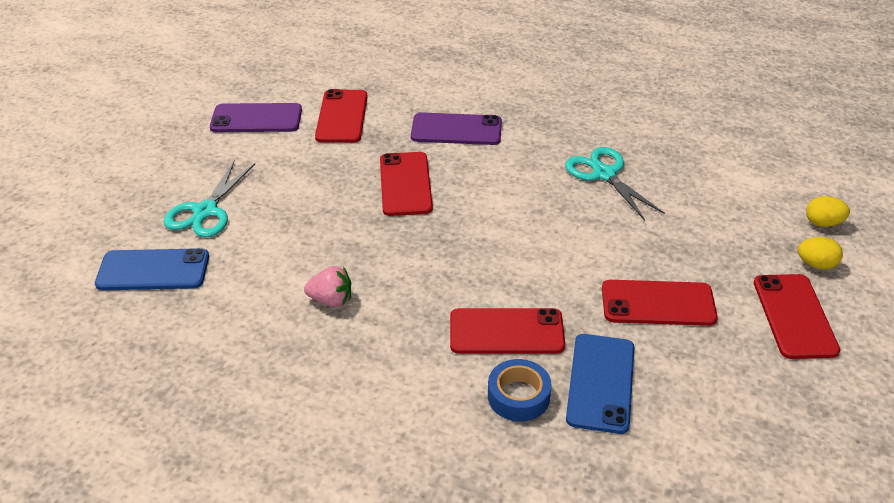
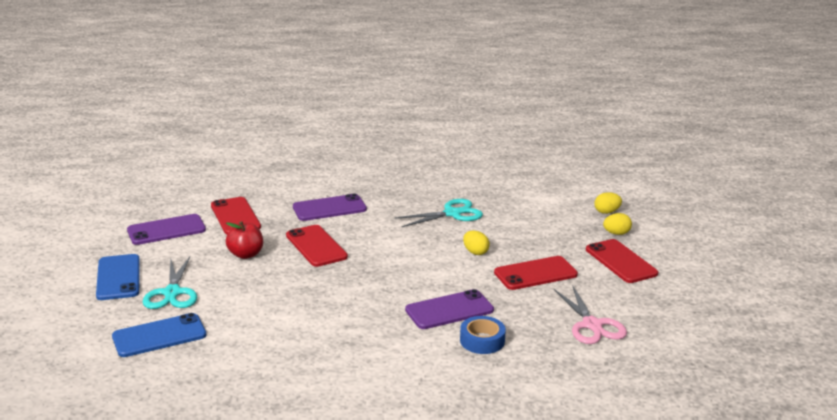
camera: 25 degrees left, 15 degrees down
(318, 176) = (246, 254): none -> red apple
(331, 300) = (313, 321): pink strawberry -> none
(506, 331) = (449, 310): red phone -> purple phone
(597, 245) = (475, 252): none -> yellow egg
(601, 383) = (529, 321): blue phone -> blue phone (118, 277)
(604, 174) = (452, 213): turquoise scissors -> turquoise scissors turned 120 degrees clockwise
(686, 417) = (592, 325): none -> pink scissors

